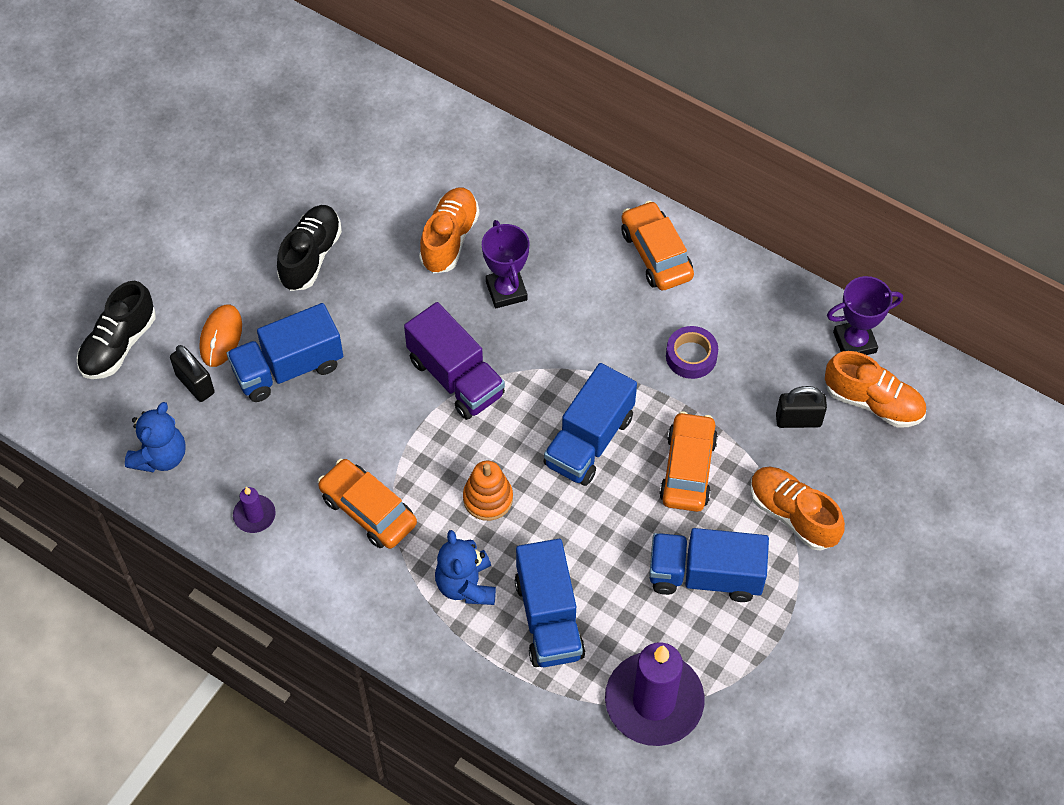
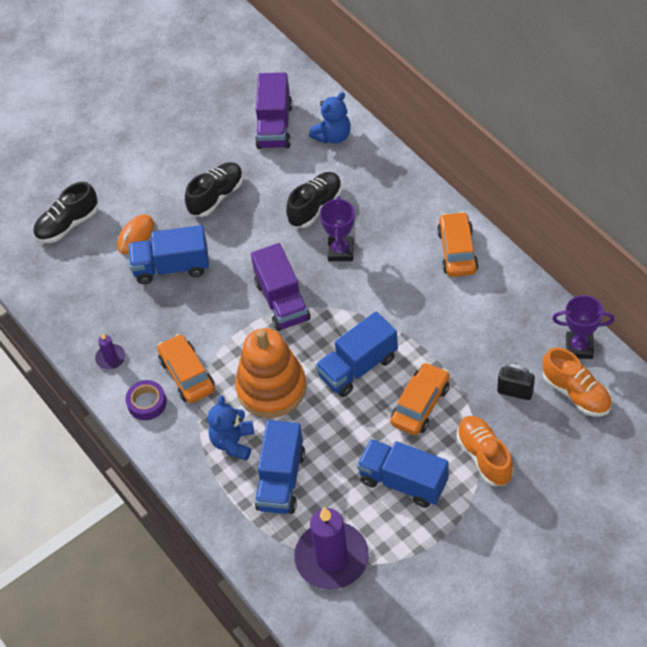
camera: 25 degrees right, 5 degrees down
(160, 456) = (65, 303): blue teddy bear -> blue teddy bear (333, 136)
(195, 384) = (106, 262): black padlock -> none
(351, 141) = (274, 126): none -> purple truck
(449, 239) = (315, 207): orange shoe -> black shoe
(488, 498) = (271, 388): orange stacking toy -> orange stacking toy, size x1.91
(691, 356) = (454, 327): purple tape -> purple tape (147, 403)

